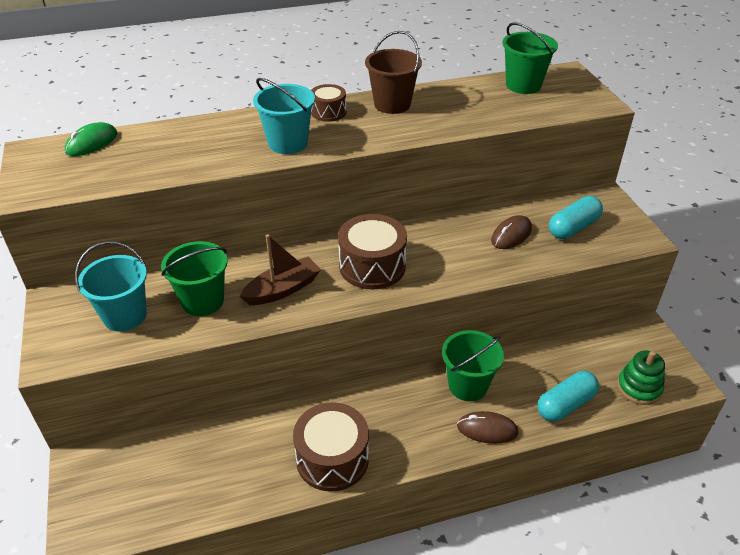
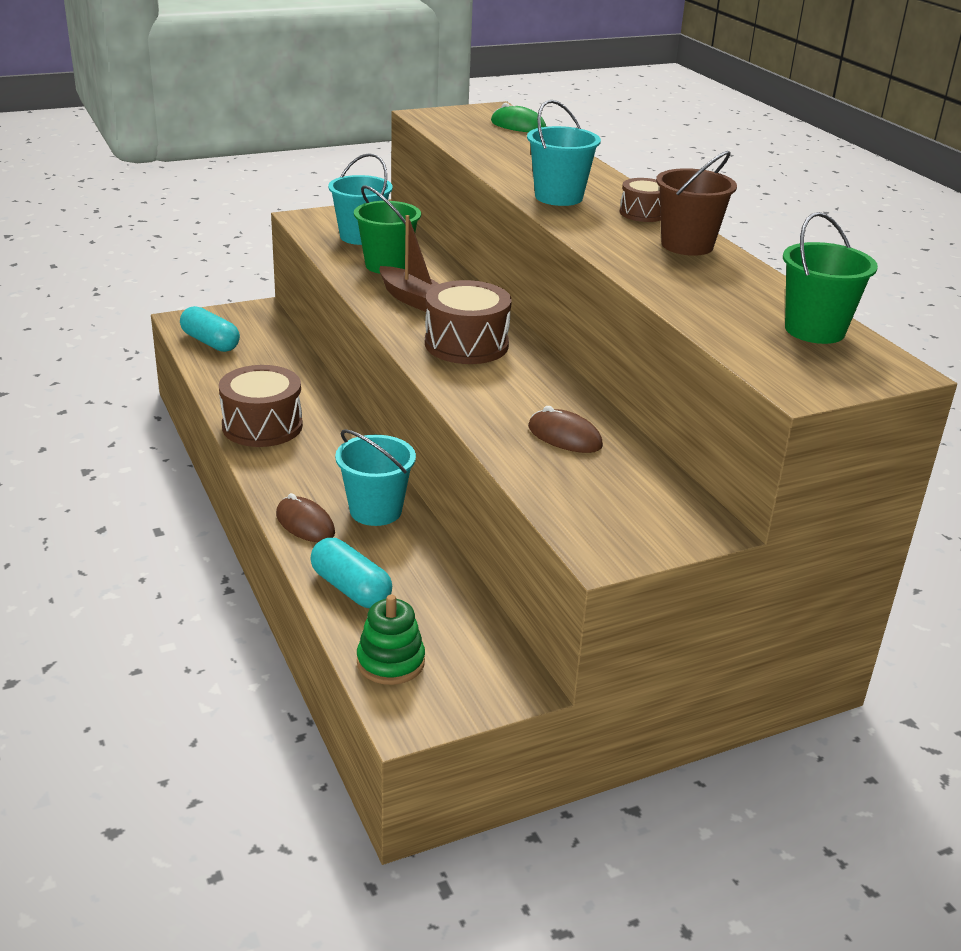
camera: 80 degrees right, 10 degrees down
(468, 385) = (375, 511): green bucket -> turquoise bucket
(487, 429) = (305, 524): brown mouse -> brown mouse turned 45 degrees counterclockwise
(573, 227) = (604, 489): turquoise capsule -> turquoise capsule (210, 342)

